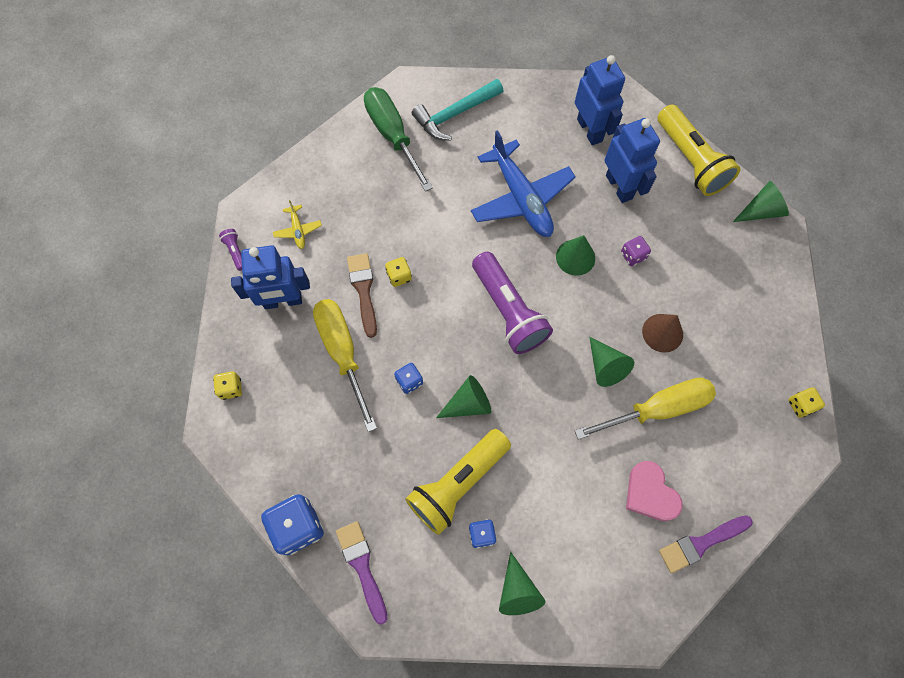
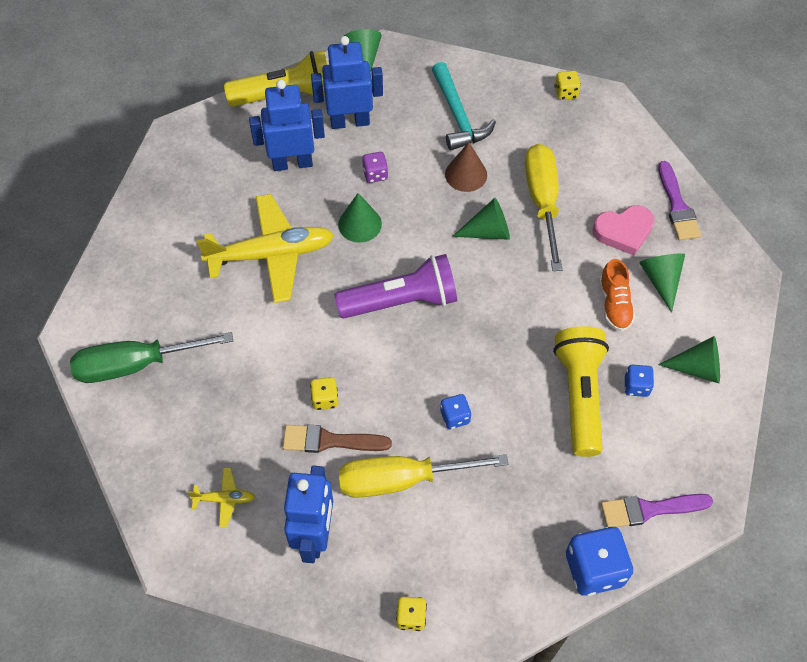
camera: 75 degrees left, 10 degrees down
(235, 252) = (227, 581): purple flashlight -> none
(454, 114) = (136, 293): turquoise hammer -> turquoise hammer (458, 116)
(458, 484) = (579, 396): yellow flashlight -> yellow flashlight turned 150 degrees counterclockwise
(468, 404) = (495, 365): green cone -> green cone (661, 280)
(521, 198) = (271, 254): blue plane -> yellow plane
(563, 499) = (614, 304): none -> orange shoe
(590, 130) = (213, 169): blue robot -> blue robot (350, 121)

